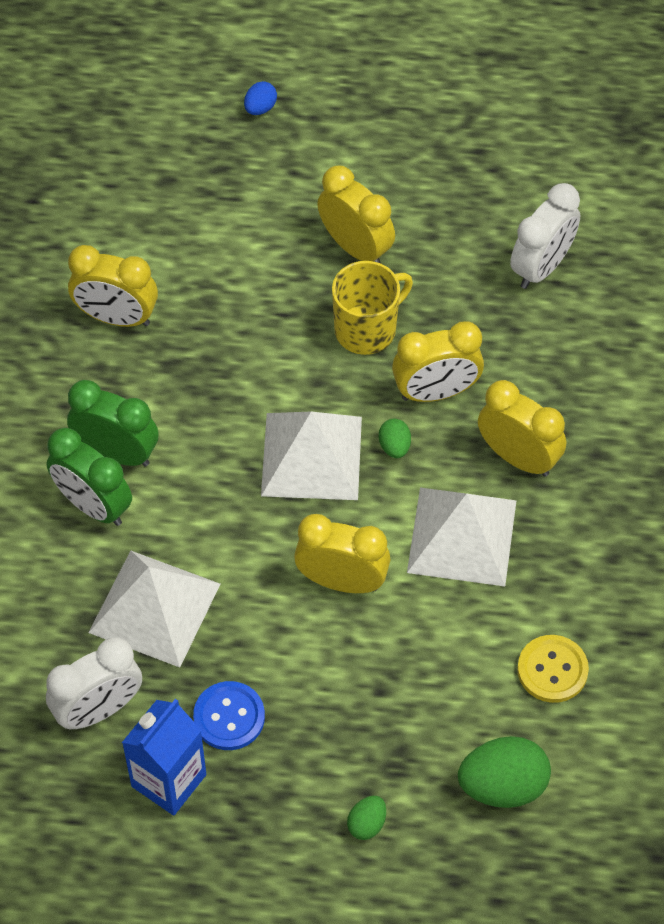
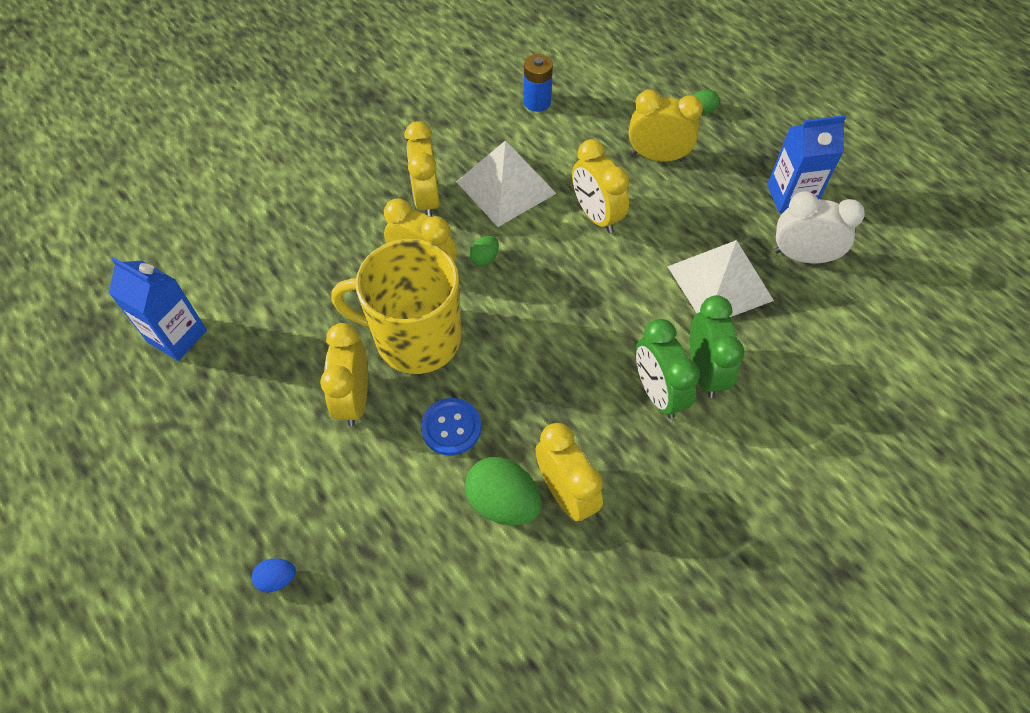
camera: 135 degrees left, 0 degrees up
(229, 717) = (728, 200): blue button -> blue button (451, 427)
(311, 456) = (538, 292): white pyramid -> none
(353, 711) = (657, 156): none -> yellow clock
(366, 329) = (415, 338): yellow mug -> yellow mug, size x1.59
(503, 785) = (618, 79): green egg -> green egg (503, 502)
(541, 267) = (269, 286): white clock -> none
(552, 670) = (537, 102): yellow button -> blue battery
(554, 174) = (177, 336): none -> blue carton

